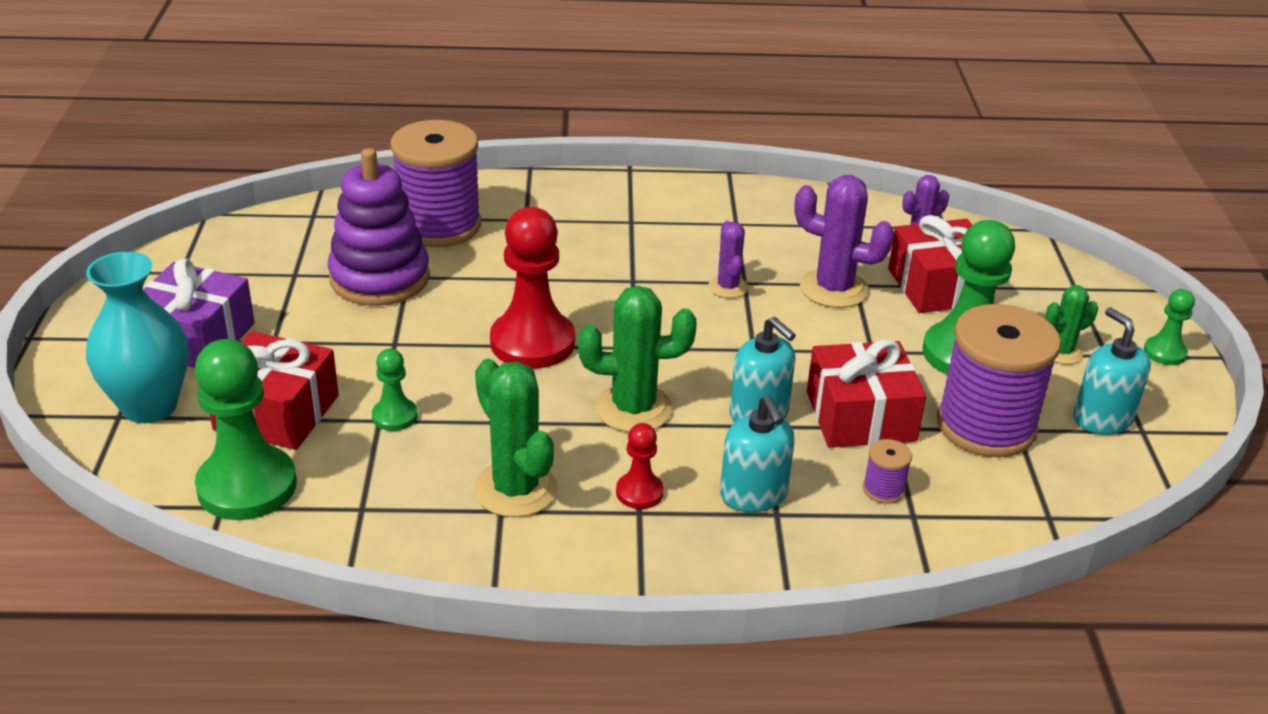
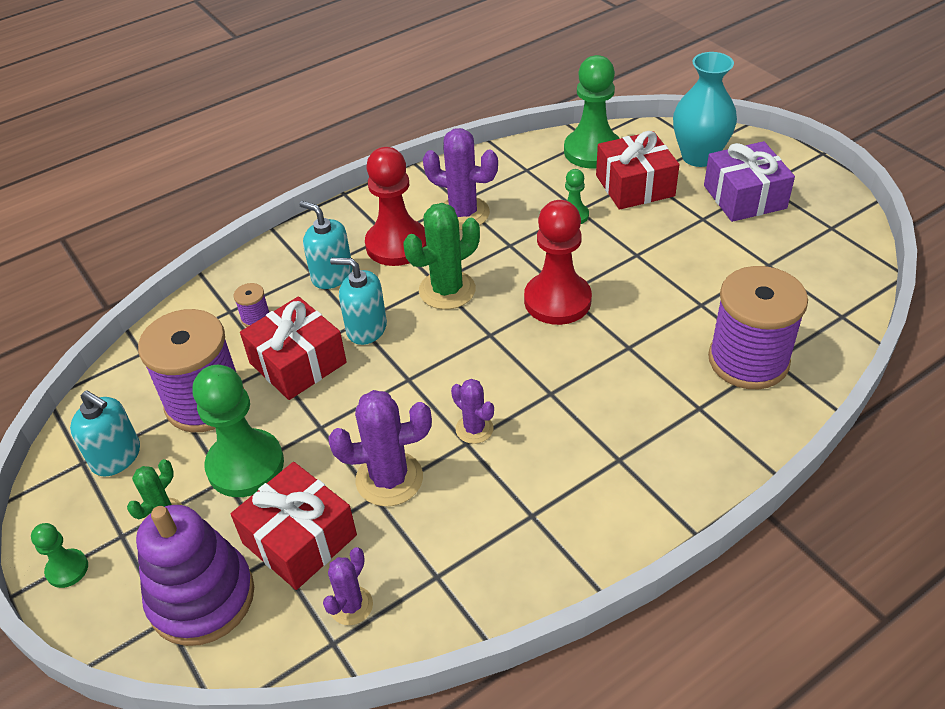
camera: 150 degrees right, 10 degrees up
(380, 278) = (715, 292): purple stacking toy -> purple stacking toy (202, 597)
(515, 489) = (463, 213): green cactus -> purple cactus
(639, 492) = (397, 245): red pawn -> red pawn, size x2.03

